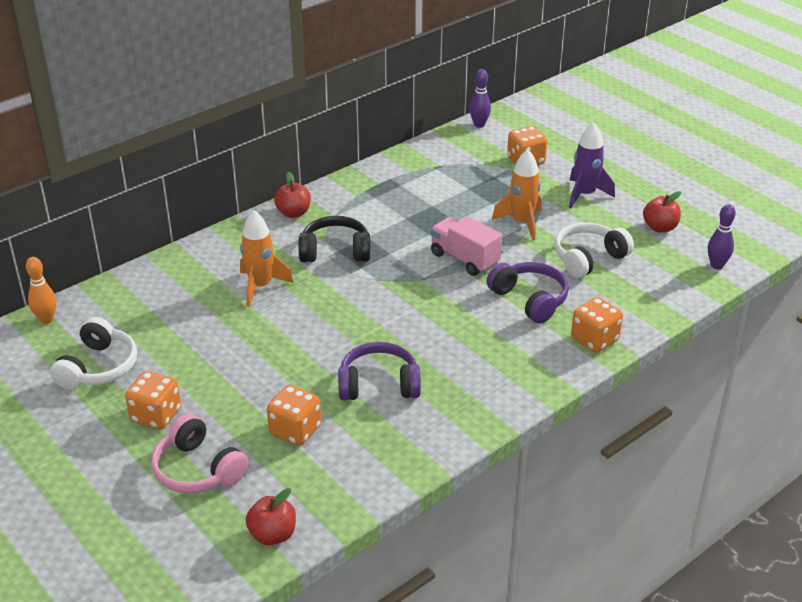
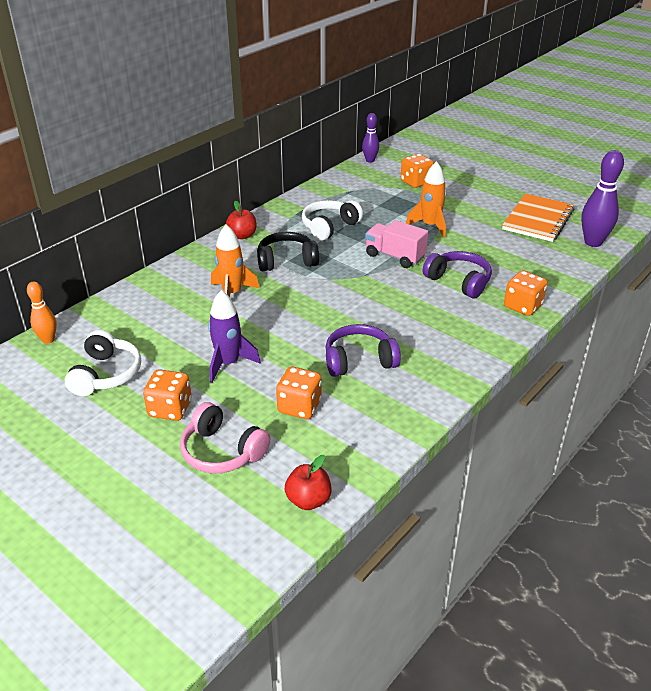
camera: 10 degrees left, 0 degrees up
(585, 195) = (471, 202): purple rocket -> purple rocket (228, 363)
(588, 258) = (492, 246): white headphones -> white headphones (329, 227)
(660, 227) = (538, 220): red apple -> orange notebook
(716, 265) = (593, 242): purple bowling pin -> purple bowling pin, size x1.69

